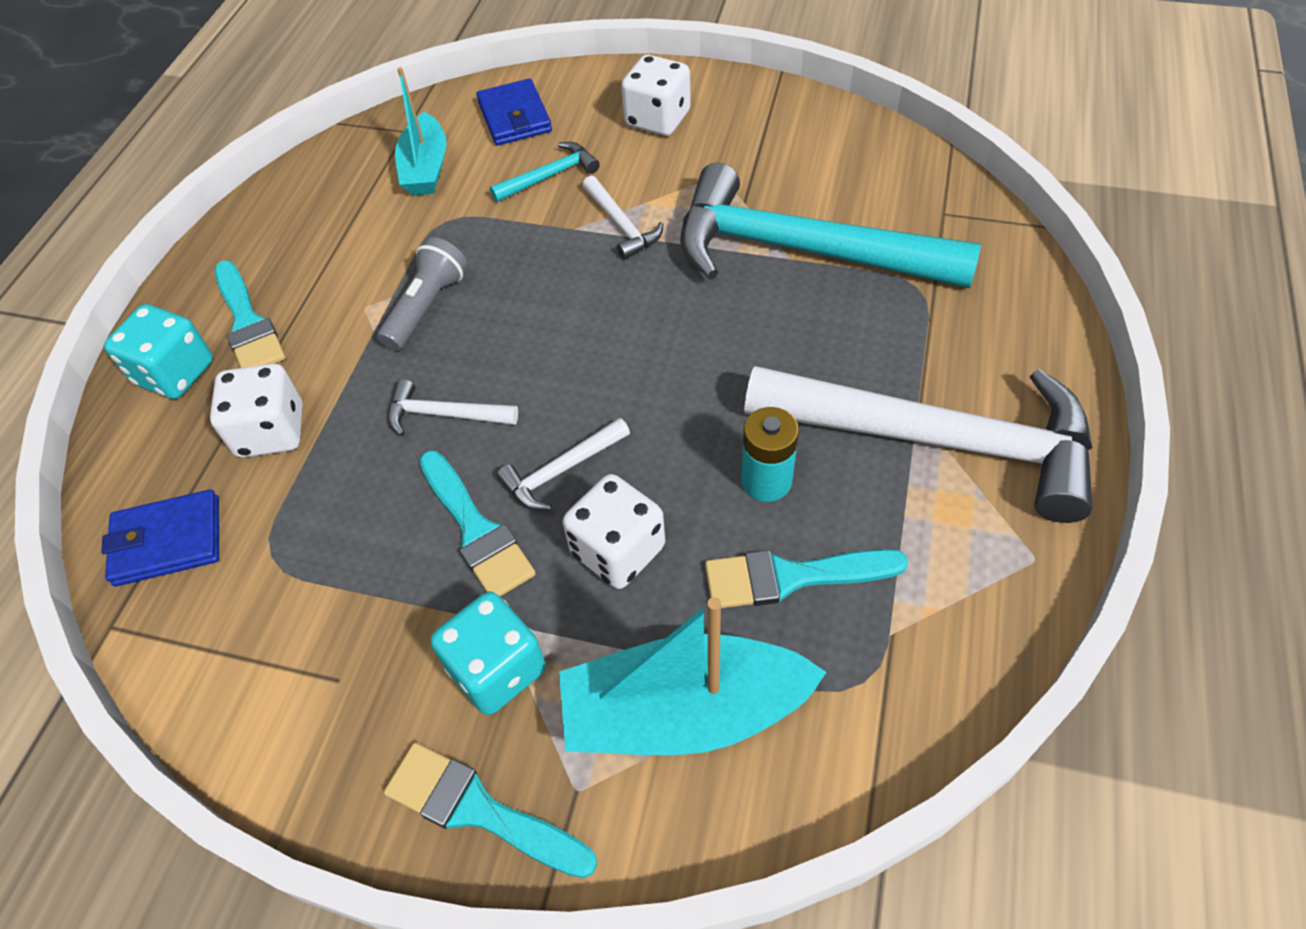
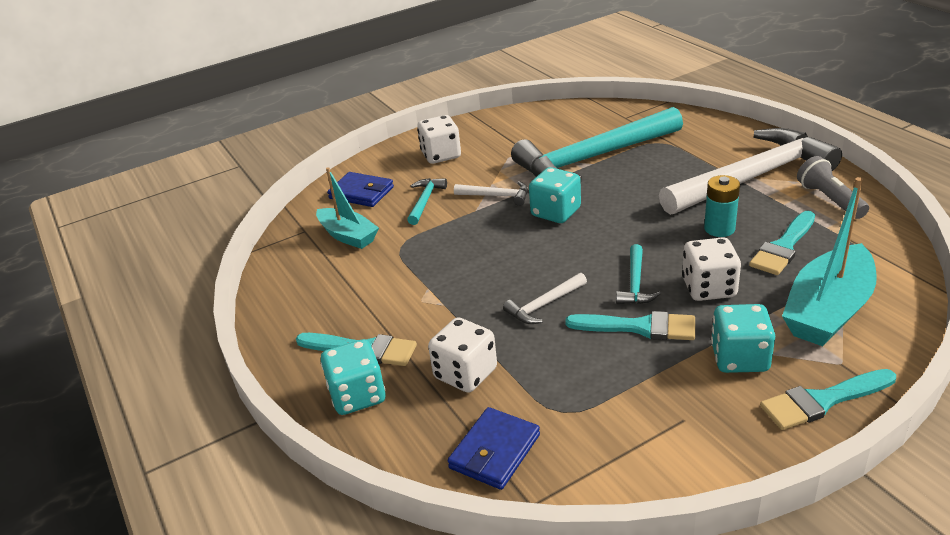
camera: 45 degrees left, 20 degrees down
(427, 307) = (455, 279): grey flashlight -> grey flashlight (829, 200)
(561, 471) = (635, 283): white hammer -> turquoise hammer
(640, 299) = (555, 212): none -> turquoise dice

